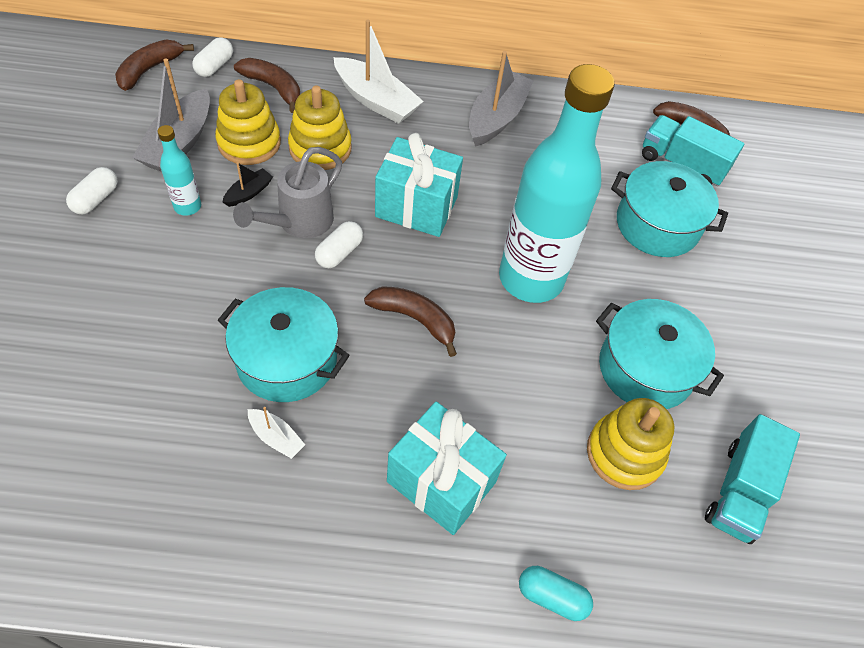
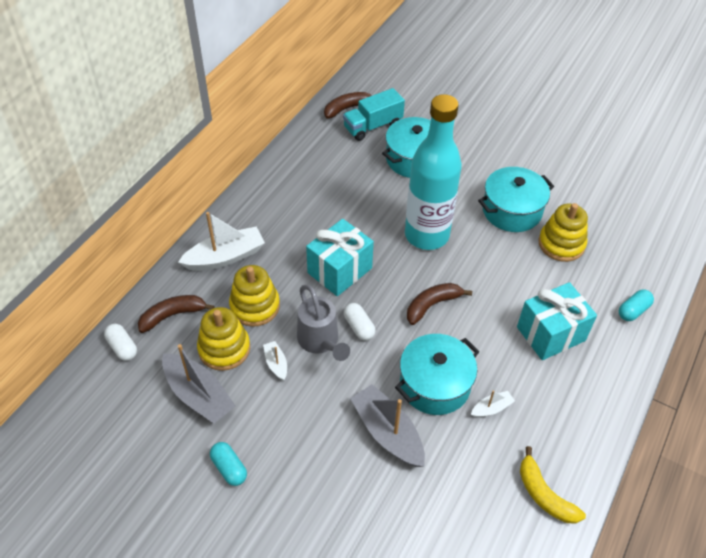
camera: 60 degrees left, 5 degrees down
(96, 199) = (229, 468): white capsule -> turquoise capsule
(149, 70) = (97, 395): brown banana -> none
(158, 543) = (544, 495): none -> yellow banana
(187, 206) = (269, 407): turquoise bottle -> none
(249, 193) = (276, 364): black boat -> white boat
(496, 118) = (282, 197): grey boat -> grey boat (387, 433)
(739, 491) = (598, 207): turquoise truck -> none

